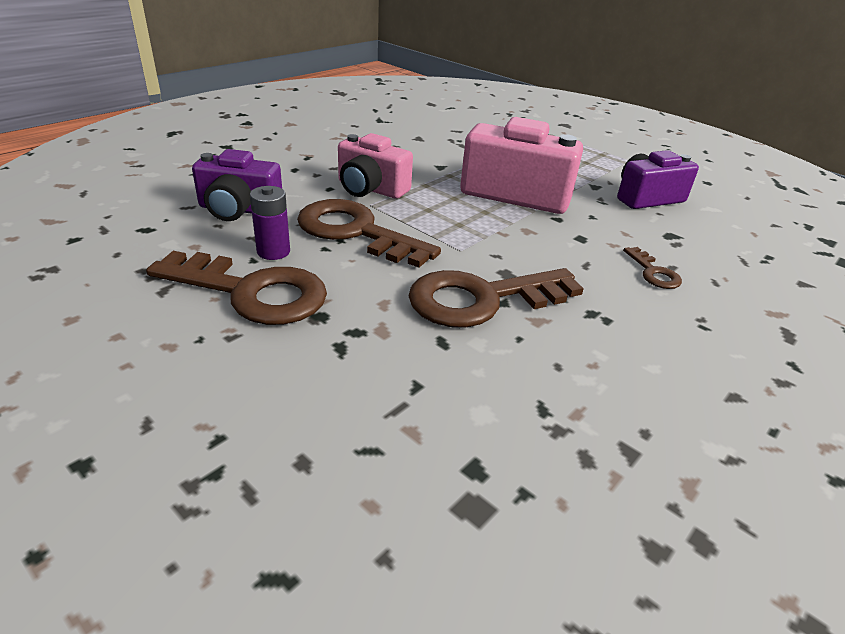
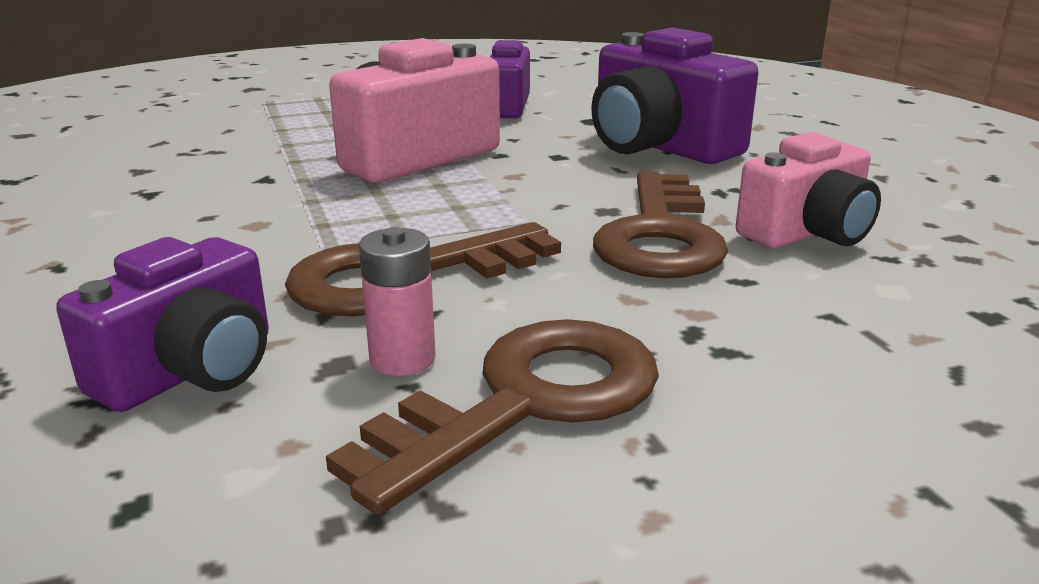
camera: 60 degrees left, 10 degrees down
(273, 252) = (402, 359): purple battery -> pink battery
(370, 189) = (272, 239): pink camera -> pink camera (807, 233)
(653, 272) = (659, 146): brown key -> purple camera

